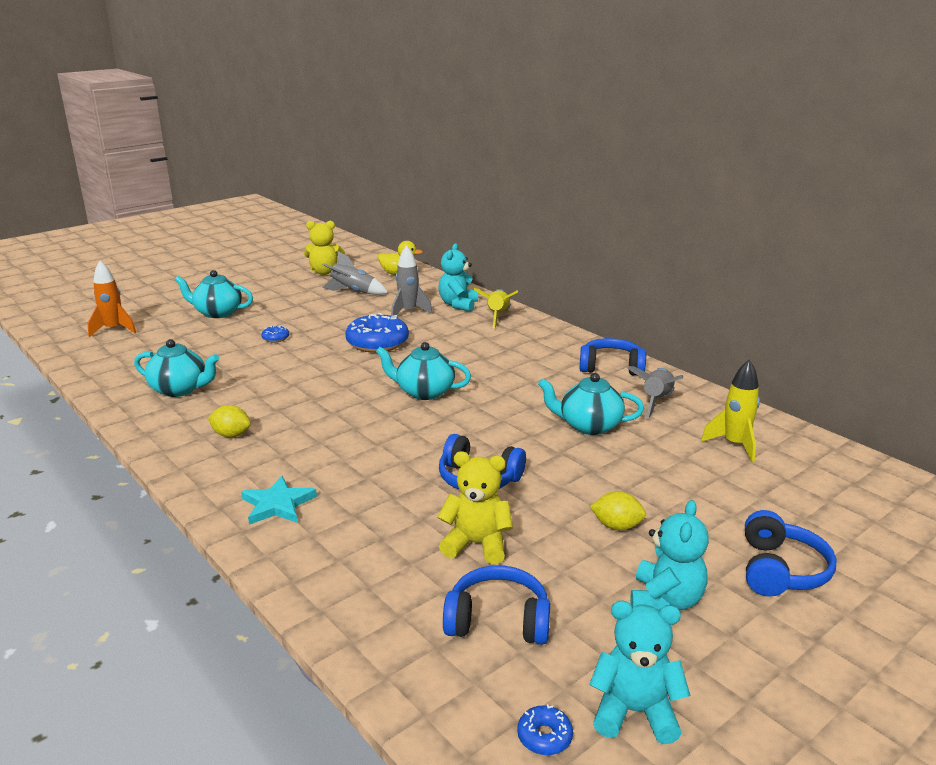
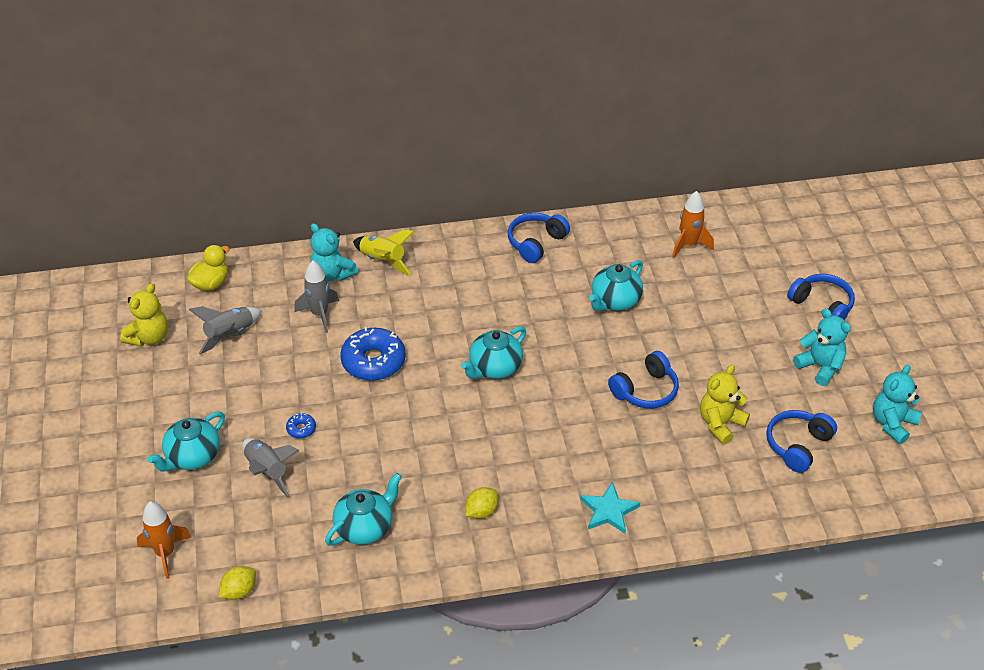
camera: 60 degrees left, 20 degrees up
(544, 736) = (891, 465): blue donut -> none
(617, 526) = (741, 350): yellow lemon -> yellow lemon (239, 591)
(656, 401) = (605, 248): grey rocket -> grey rocket (267, 471)
(734, 445) = (688, 245): yellow rocket -> orange rocket

